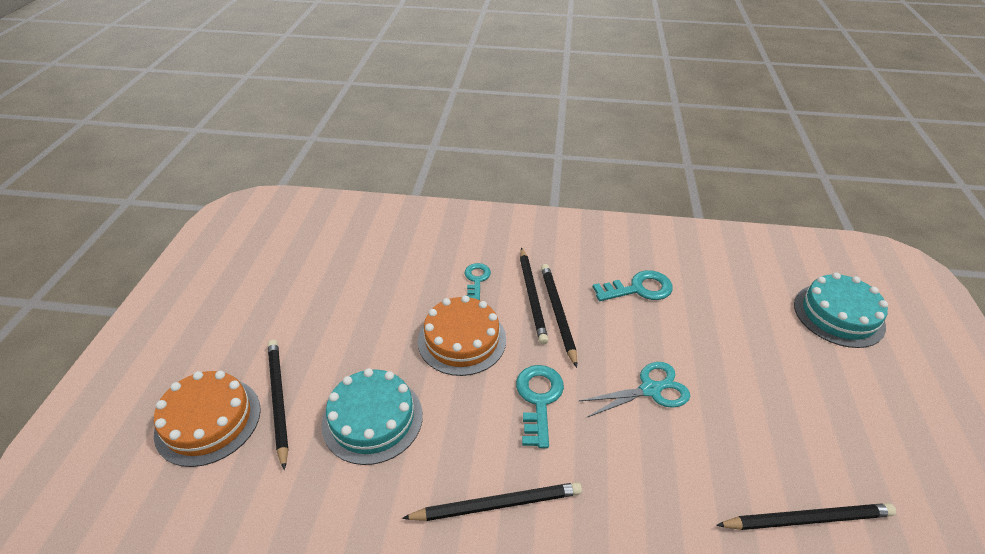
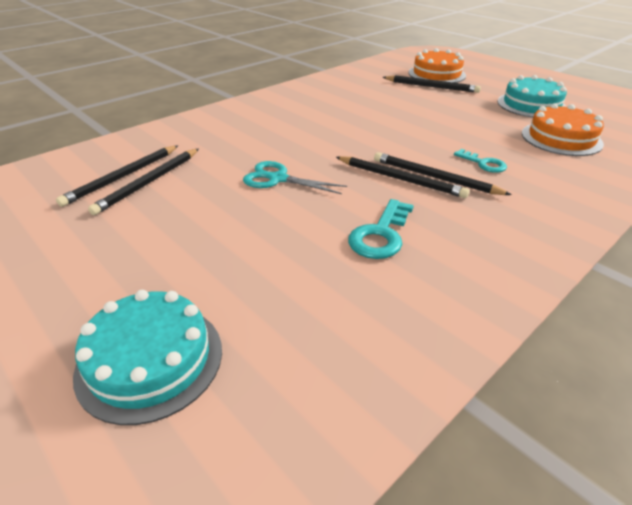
camera: 130 degrees right, 5 degrees down
(372, 419) = (387, 100): turquoise cake -> turquoise cake (531, 105)
(462, 340) = (418, 137): orange cake -> orange cake (561, 138)
(497, 504) = (292, 110): black pencil -> black pencil (149, 182)
(539, 399) = (333, 141): turquoise key -> none
(651, 389) = (277, 179): turquoise scissors -> turquoise scissors turned 90 degrees clockwise

